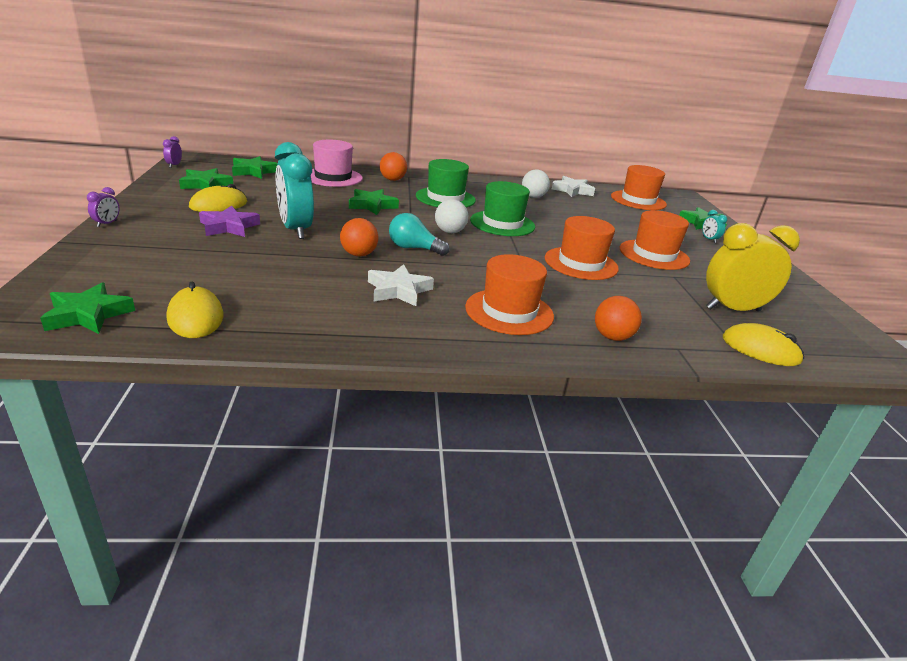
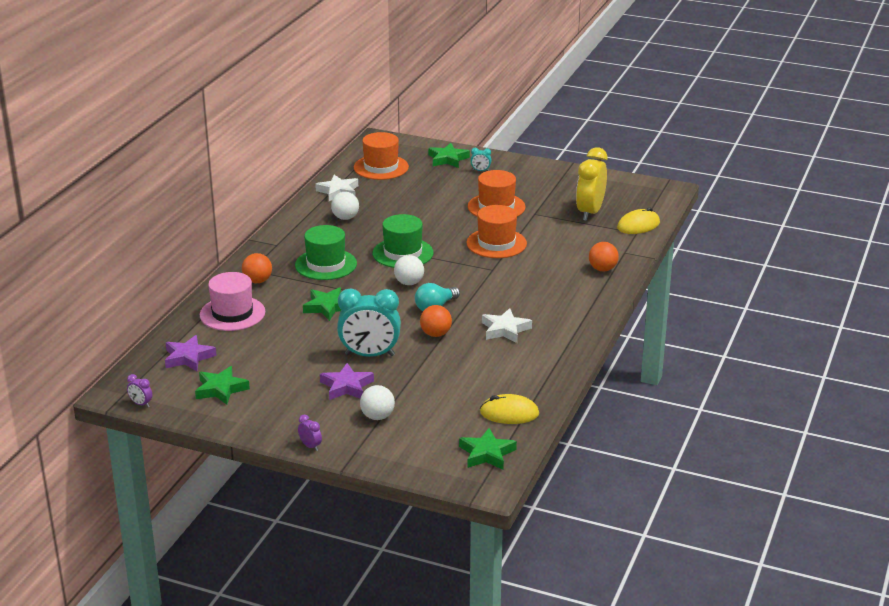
camera: 60 degrees left, 0 degrees up
(171, 246) = (377, 416): none -> white ball
(219, 205) = (287, 387): yellow mouse -> none
(253, 171) = (188, 357): green star -> purple star
(509, 311) = (555, 295): orange hat -> none

